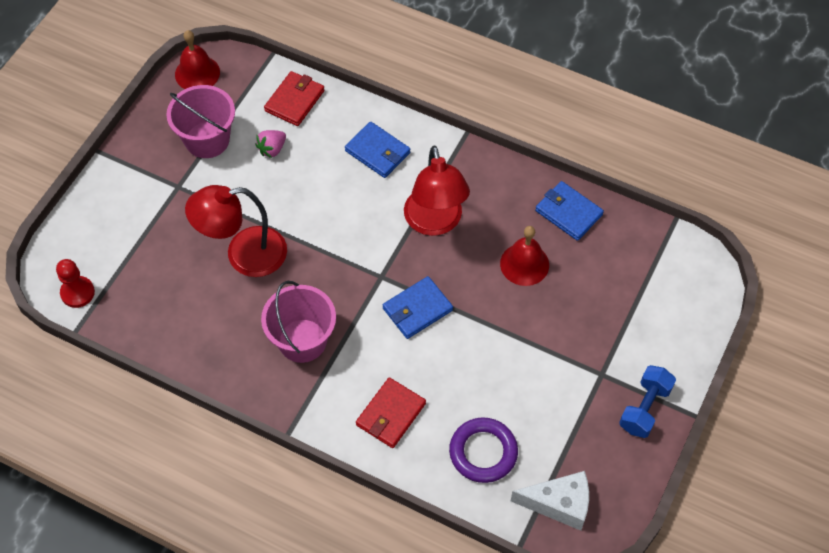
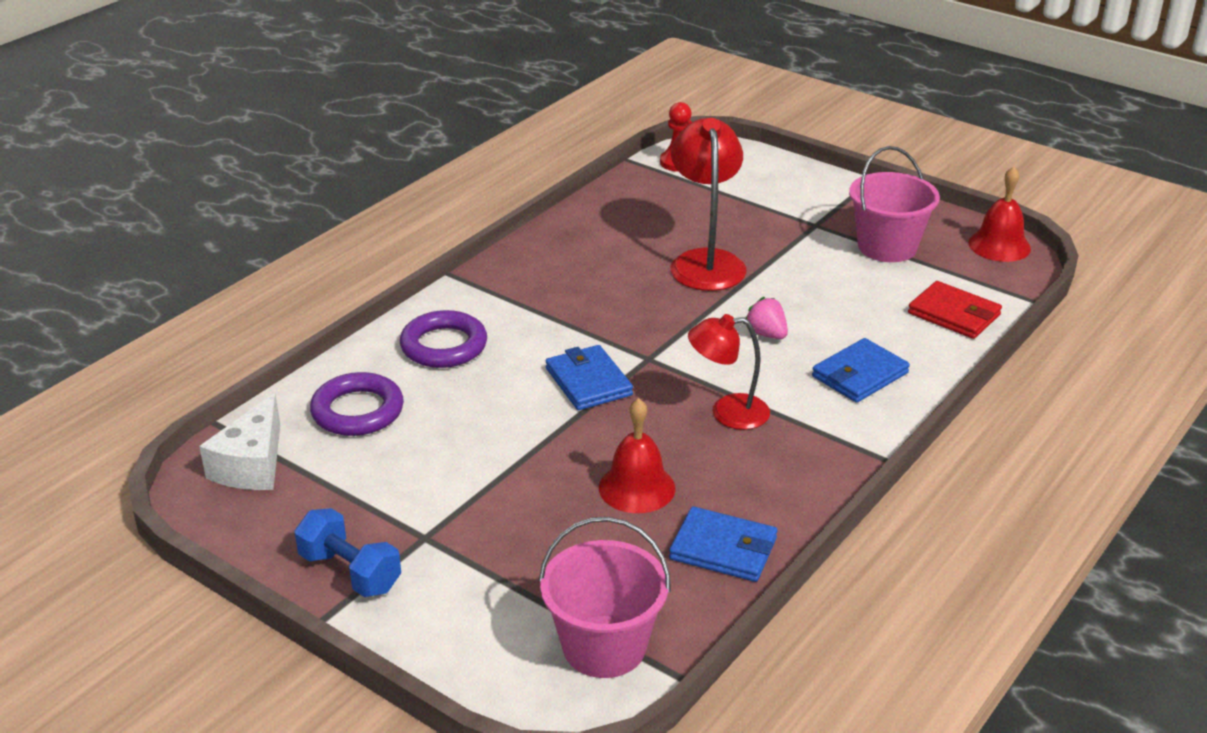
camera: 100 degrees right, 25 degrees down
(272, 149) = (869, 291): pink strawberry -> pink strawberry (766, 334)
(302, 340) = (571, 292): pink bucket -> pink bucket (604, 647)
(390, 414) = (444, 346): red wallet -> purple ring
(435, 222) = (727, 412): red lamp -> red lamp, size x0.66
(568, 212) = (723, 549): blue wallet -> blue wallet turned 60 degrees clockwise

